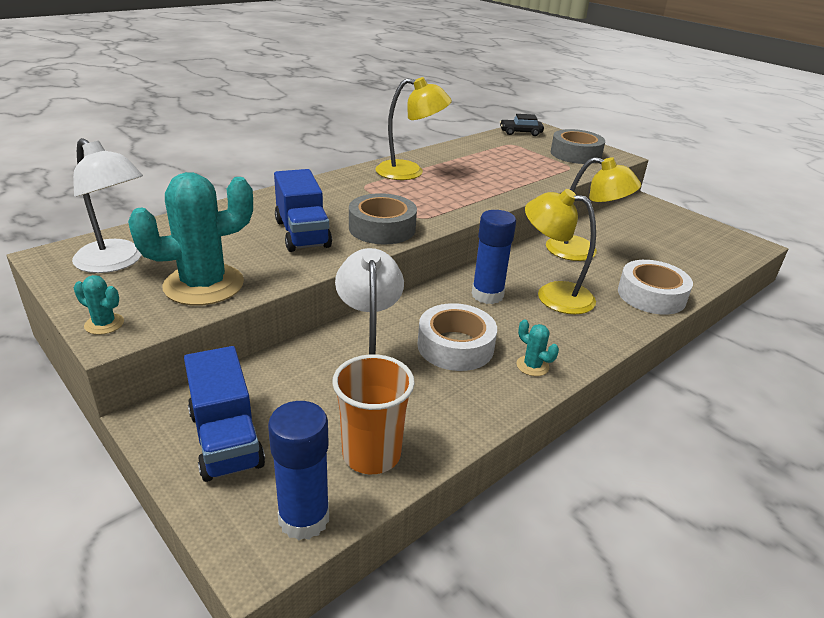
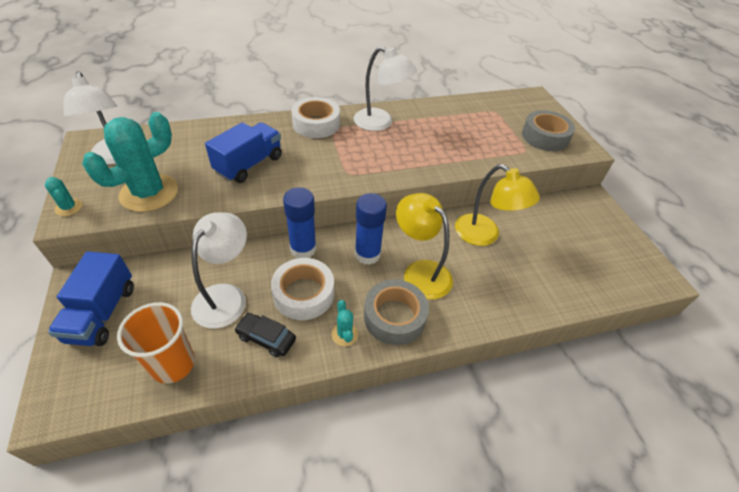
camera: 25 degrees right, 15 degrees up
(204, 285) = (149, 193): turquoise cactus -> turquoise cactus turned 45 degrees counterclockwise
(302, 234) = (249, 165): blue truck -> blue truck turned 150 degrees counterclockwise
(304, 518) = (96, 395): blue glue stick -> blue glue stick (303, 249)
(382, 228) = (309, 175): grey tape -> grey tape (394, 317)
(410, 172) = (380, 123): yellow lamp -> white lamp
(520, 132) = (515, 100): black car -> black car (266, 338)
(651, 295) = (506, 302): white tape -> white tape (316, 124)

